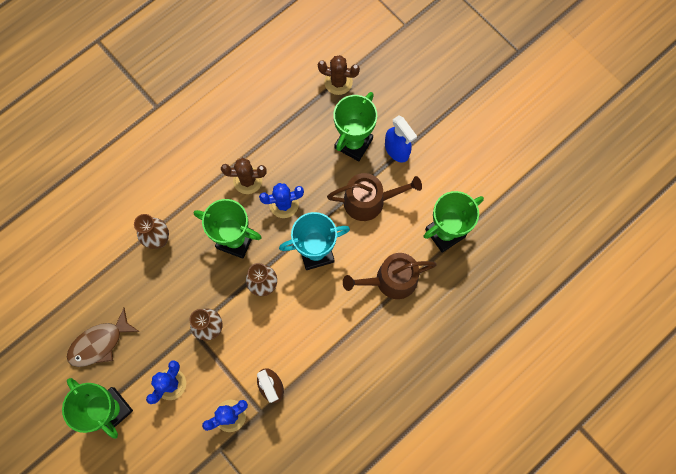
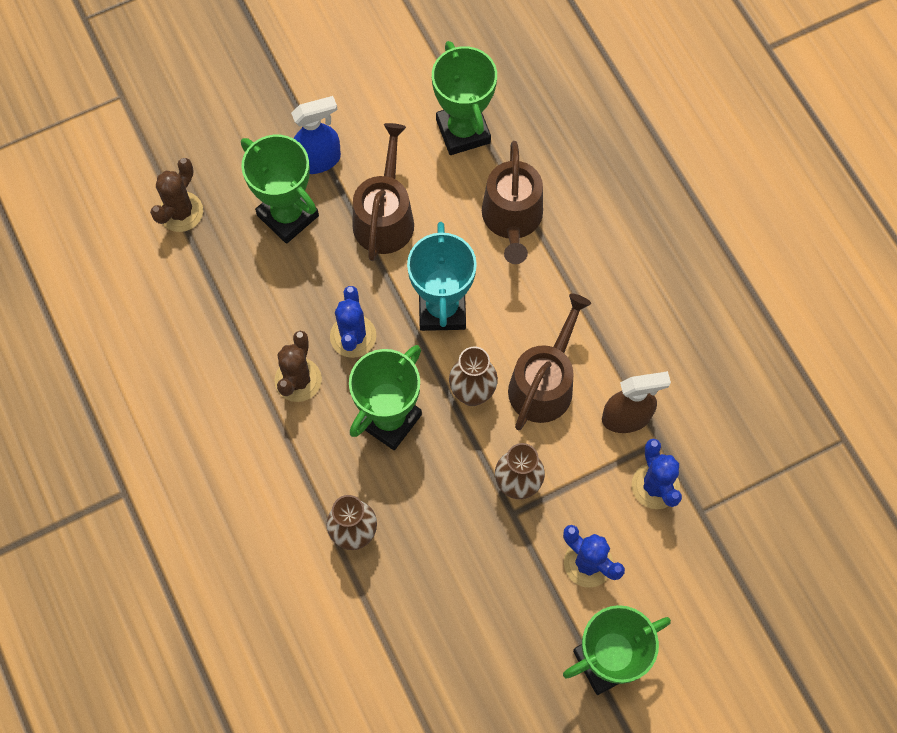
camera: 75 degrees left, 5 degrees down
(99, 343) = (497, 660): brown fish -> none
(282, 328) = (544, 383): none -> brown watering can

